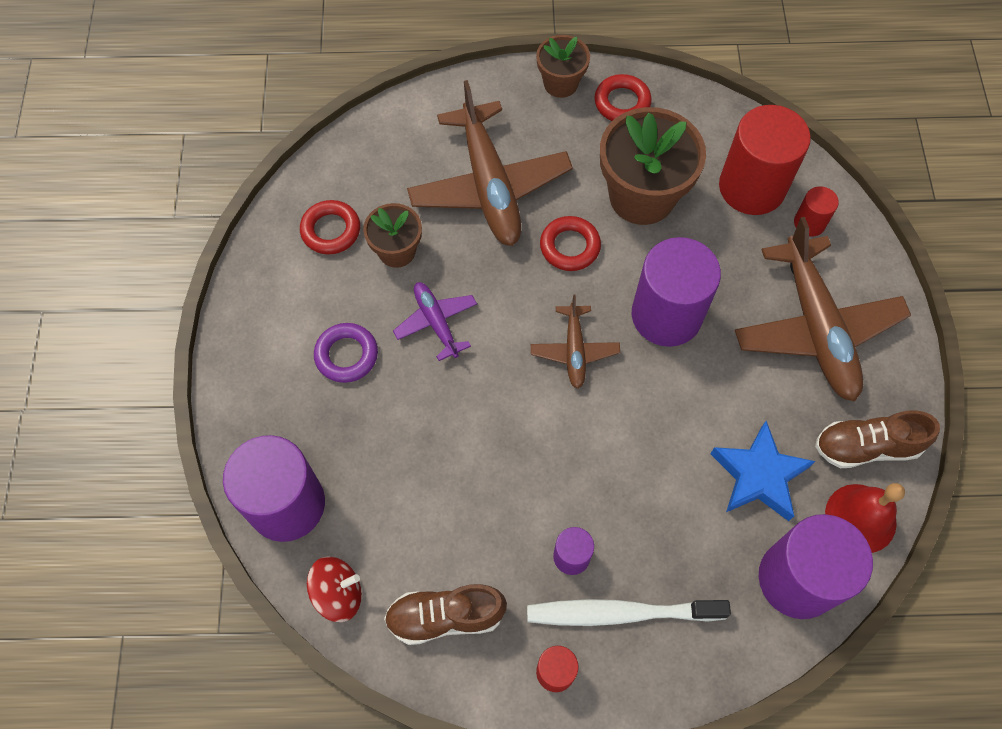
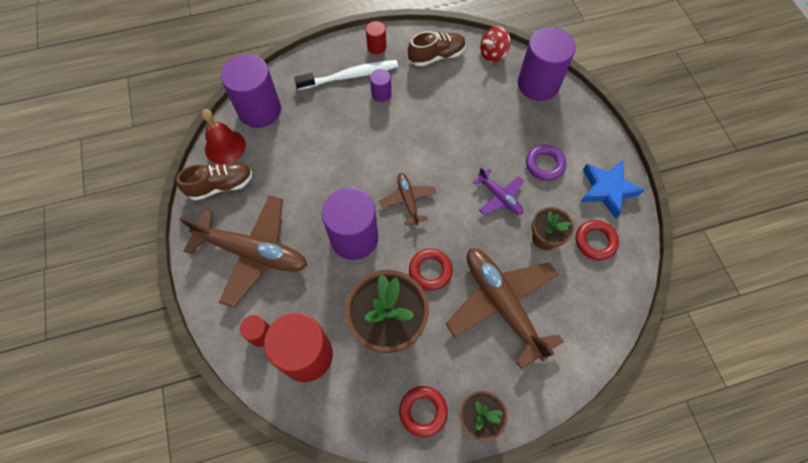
camera: 165 degrees right, 0 degrees up
(759, 475) = (284, 155): blue star -> blue star (607, 190)
(816, 328) = (253, 253): brown plane -> brown plane turned 135 degrees clockwise

